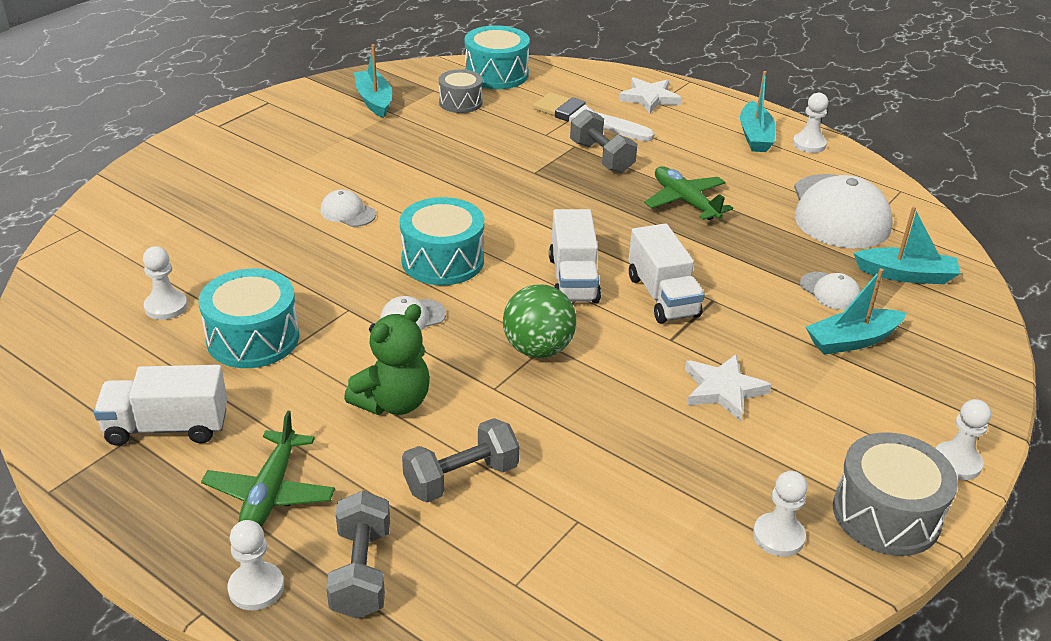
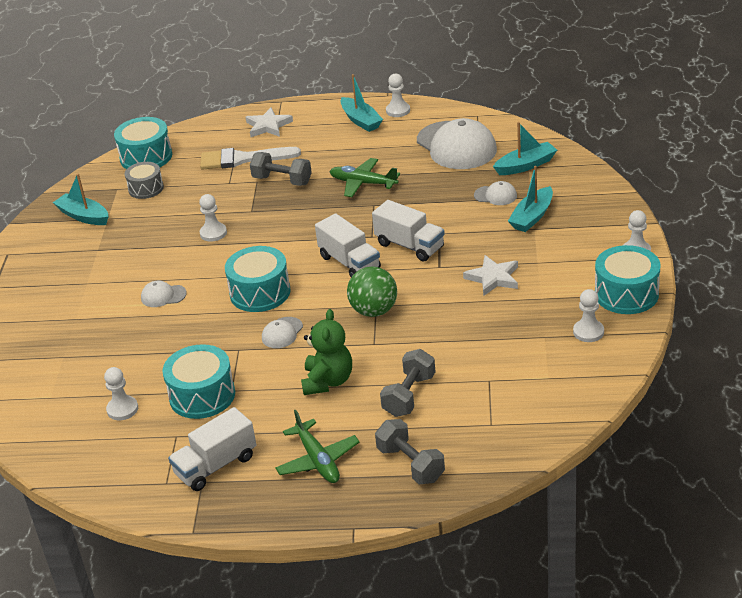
camera: 30 degrees left, 0 degrees up
(256, 588) = (367, 502): white pawn -> white pawn (213, 233)
(886, 514) = (626, 294): grey drum -> turquoise drum

